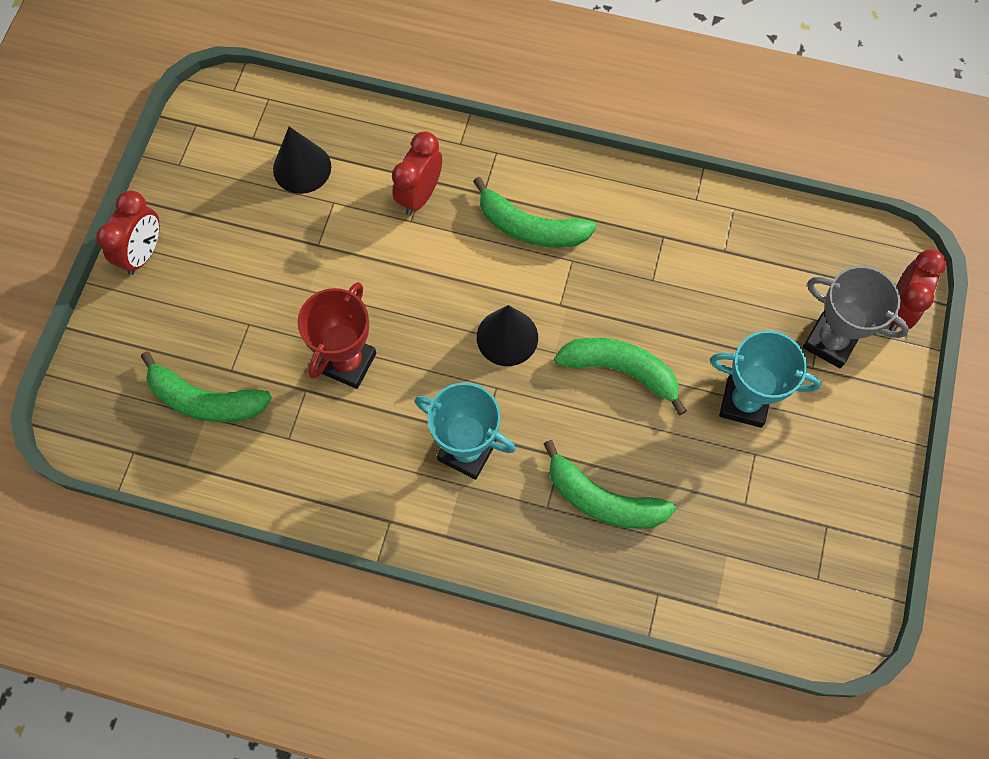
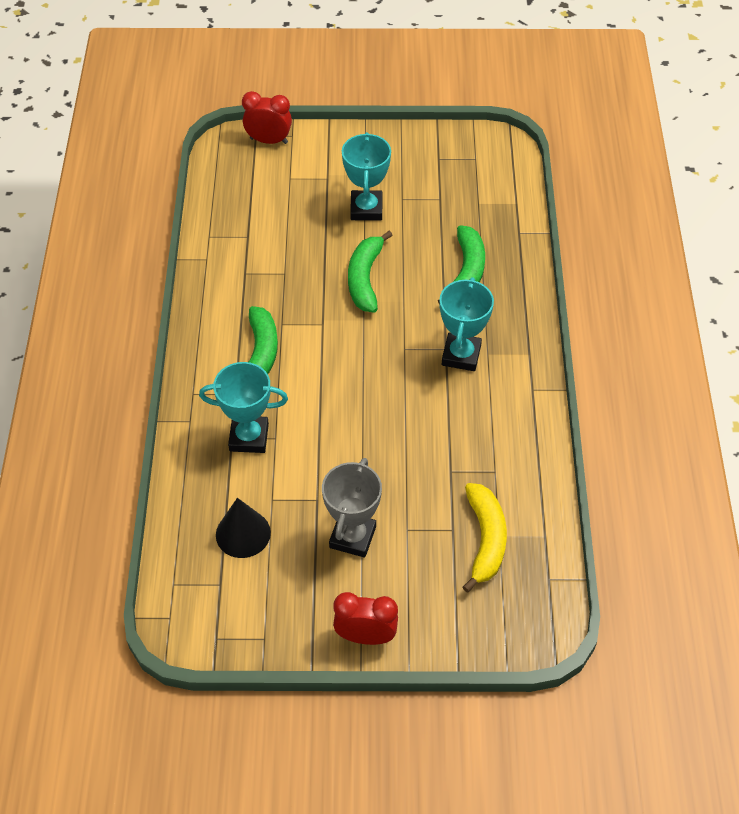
camera: 105 degrees left, 15 degrees down
(205, 400) = (485, 539): green banana -> yellow banana
(348, 363) = (417, 448): red trophy -> none
(419, 195) = (249, 437): red clock -> turquoise trophy
(507, 337) = (360, 350): black cone -> none
(830, 341) = (304, 171): grey trophy -> grey trophy (352, 537)

